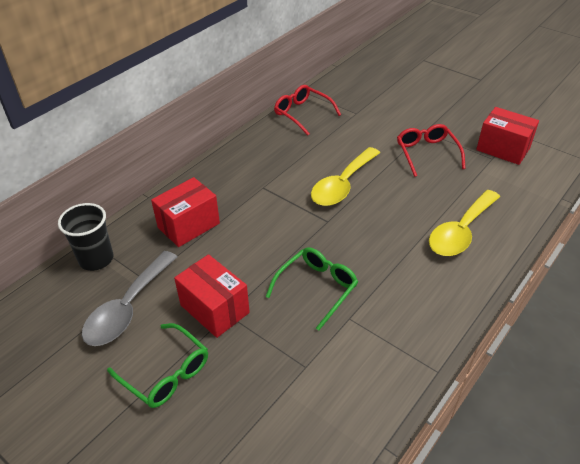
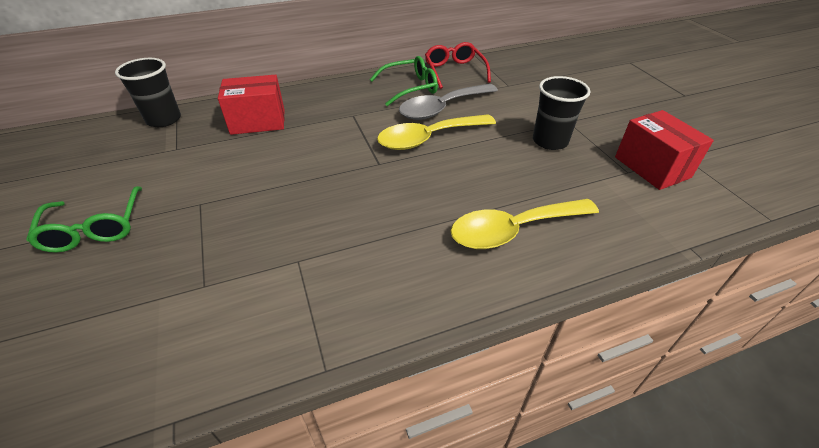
camera: 30 degrees right, 0 degrees up
(127, 308) = (136, 164): grey spoon -> grey spoon (441, 108)
(215, 309) = (195, 194): red box -> none
(317, 288) = (301, 218): green glasses -> green glasses (410, 88)
(426, 153) = (550, 141): red glasses -> black cup

